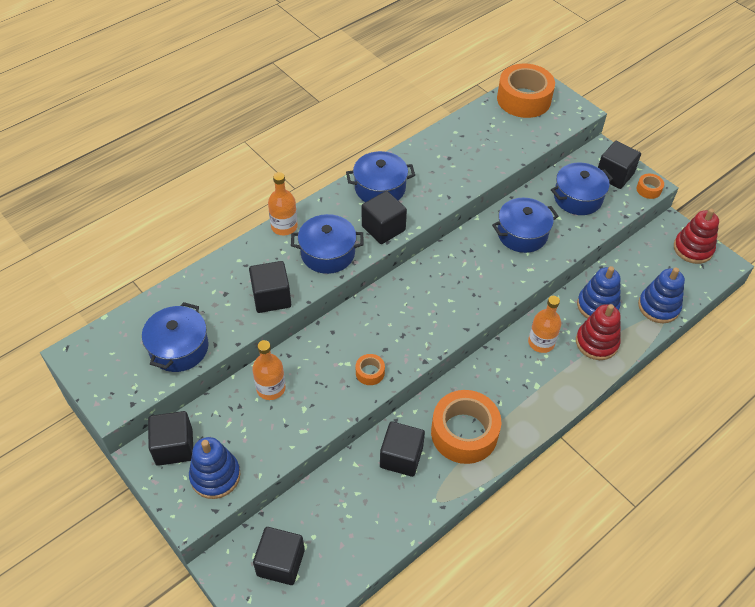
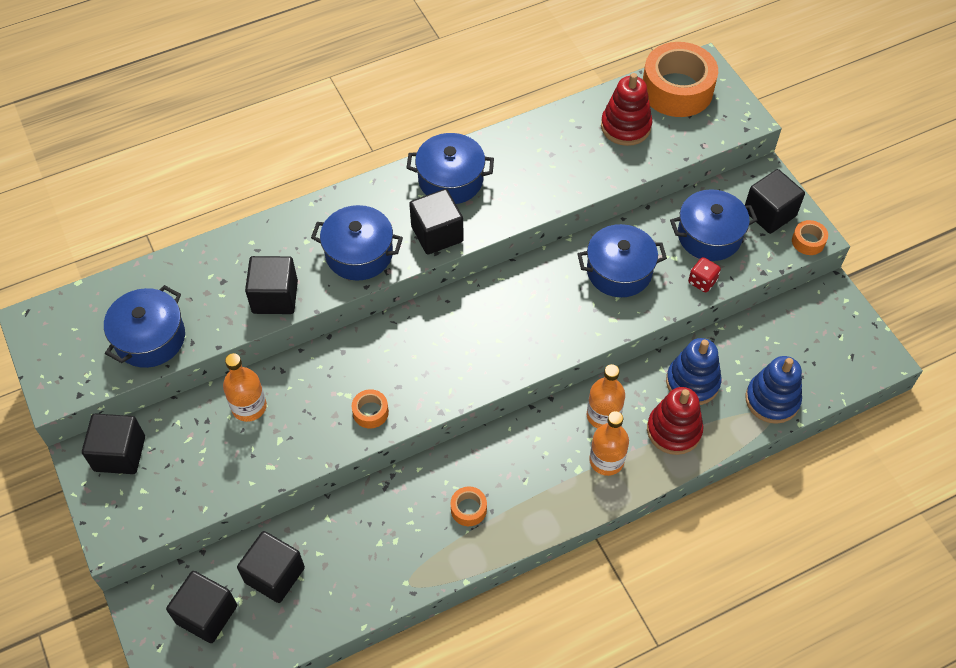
camera: 15 degrees right, 5 degrees up
(215, 476) = (155, 498): blue stacking toy -> none
(284, 226) = (318, 209): orange bottle -> orange bottle (606, 460)
(401, 457) = (384, 522): black cube -> black cube (274, 575)
(464, 433) = (468, 509): orange tape -> orange tape, size x0.44
(585, 230) = (702, 281): none -> red dice
(693, 249) = (848, 331): red stacking toy -> red stacking toy (625, 126)

